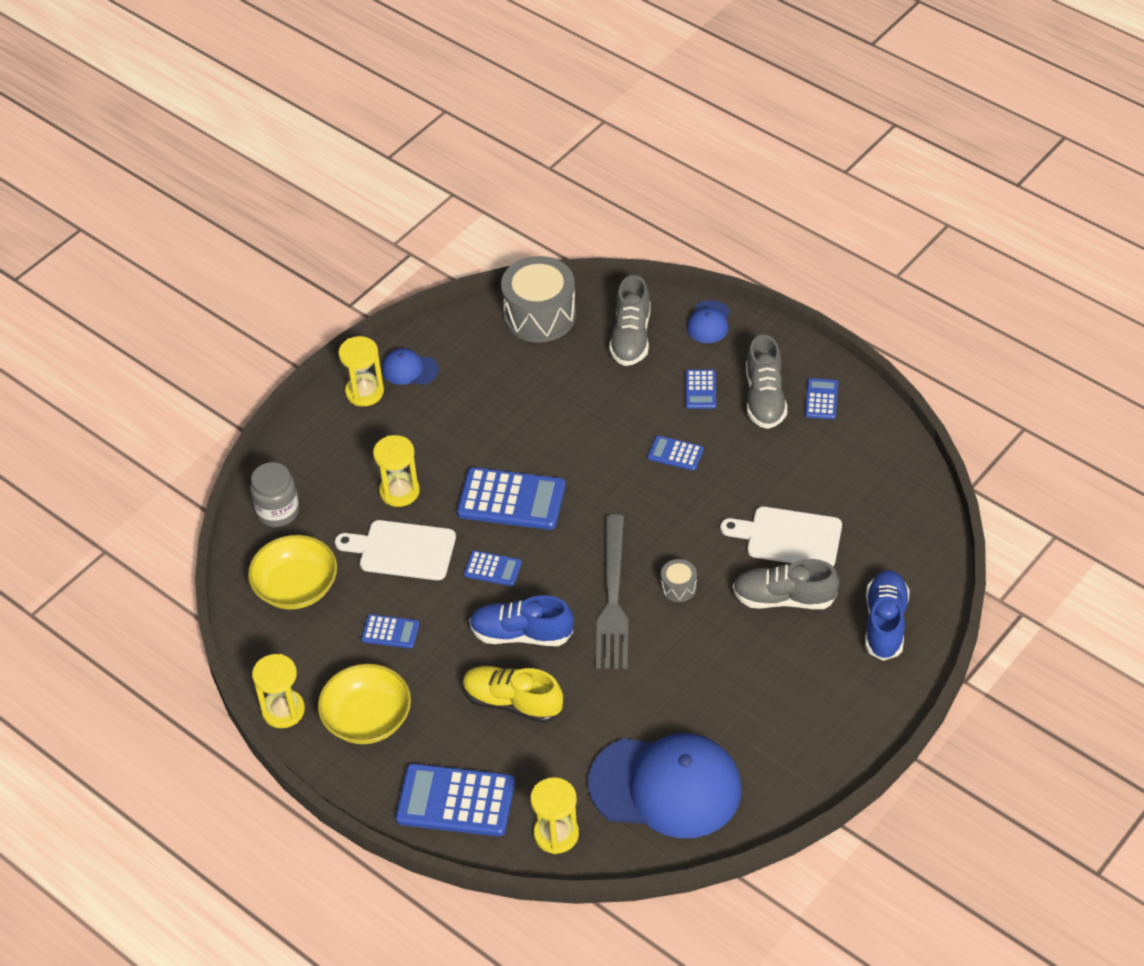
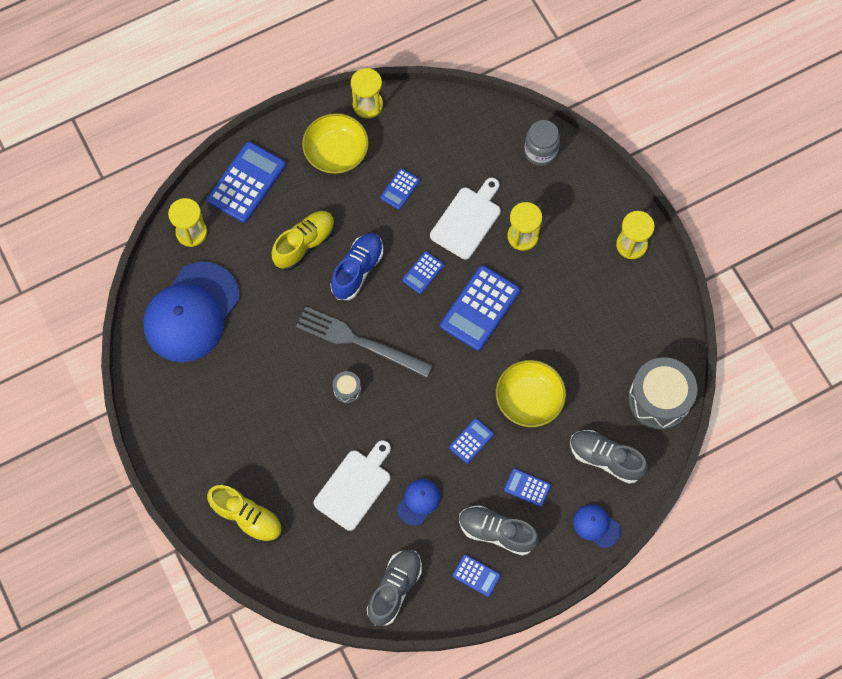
camera: 110 degrees right, 20 degrees up
(296, 587) = (467, 143): yellow bowl -> yellow bowl (529, 399)
(409, 369) = (641, 284): blue cap -> blue cap (419, 502)
(784, 598) = (302, 457): grey shoe -> grey shoe (394, 589)
(885, 623) = (247, 517): blue shoe -> yellow shoe

